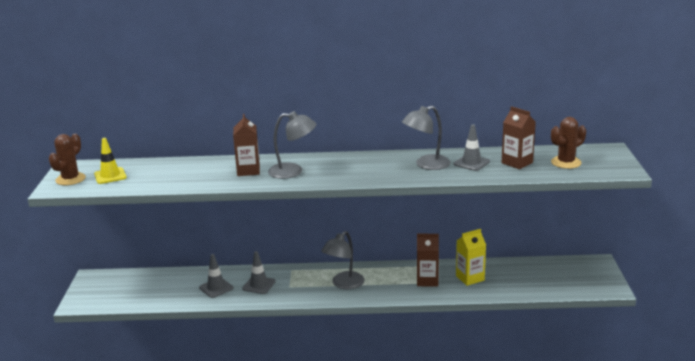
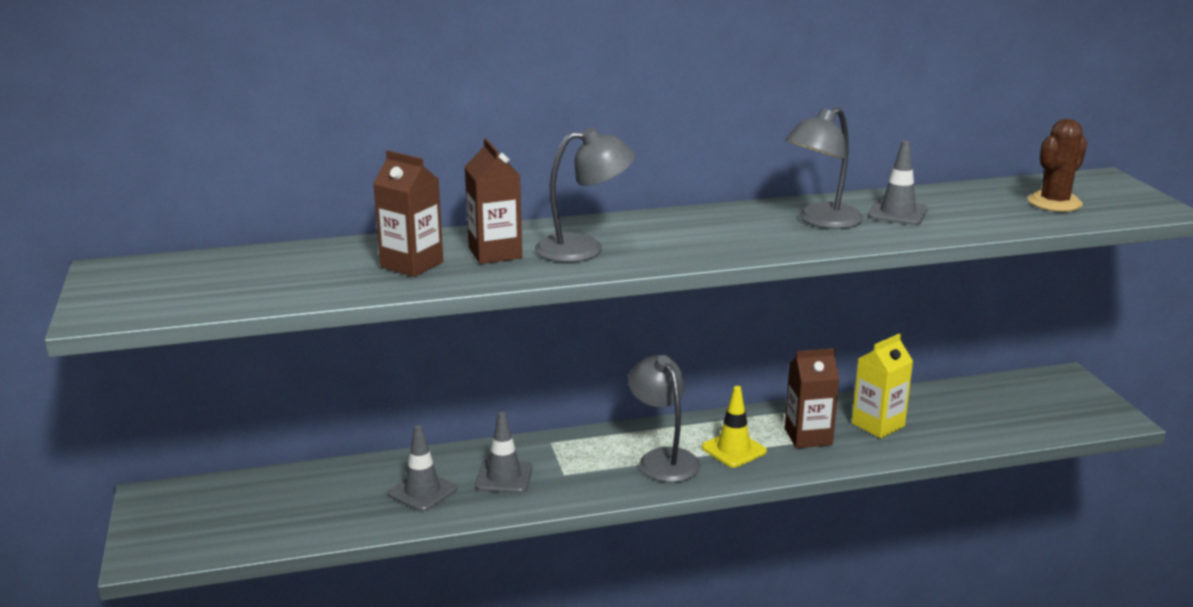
camera: 15 degrees left, 0 degrees up
(70, 179) = (125, 294): brown cactus -> none
(110, 176) = (210, 282): yellow traffic cone -> yellow traffic cone (733, 449)
(344, 284) = (663, 459): grey lamp -> grey lamp turned 135 degrees clockwise
(517, 163) = (974, 208): brown carton -> brown carton (412, 264)

